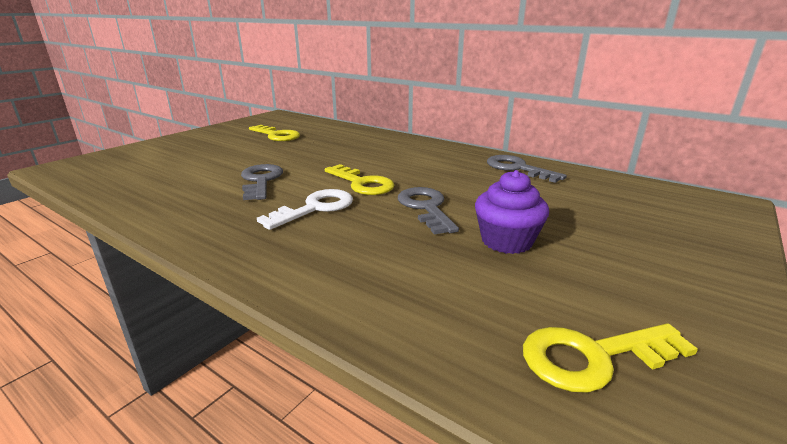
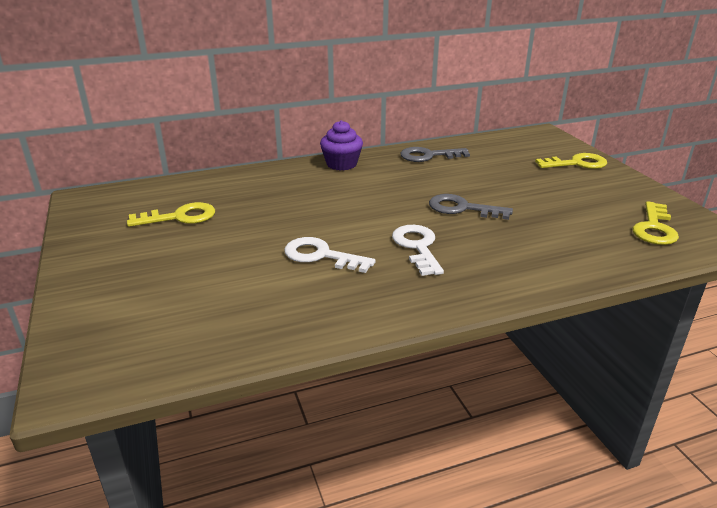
camera: 55 degrees left, 5 degrees up
(261, 180) = (321, 255): grey key -> white key
(362, 183) = (388, 215): yellow key -> yellow key (577, 163)
(506, 241) = (535, 203): purple cupcake -> purple cupcake (341, 164)

